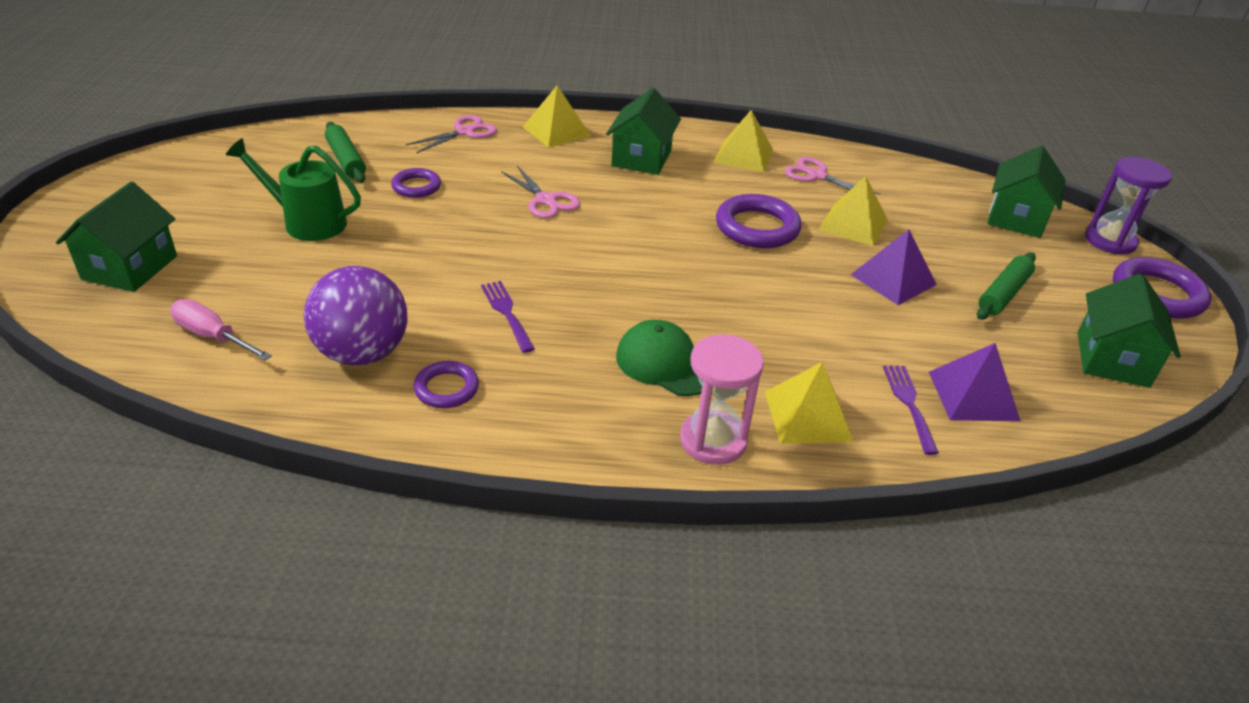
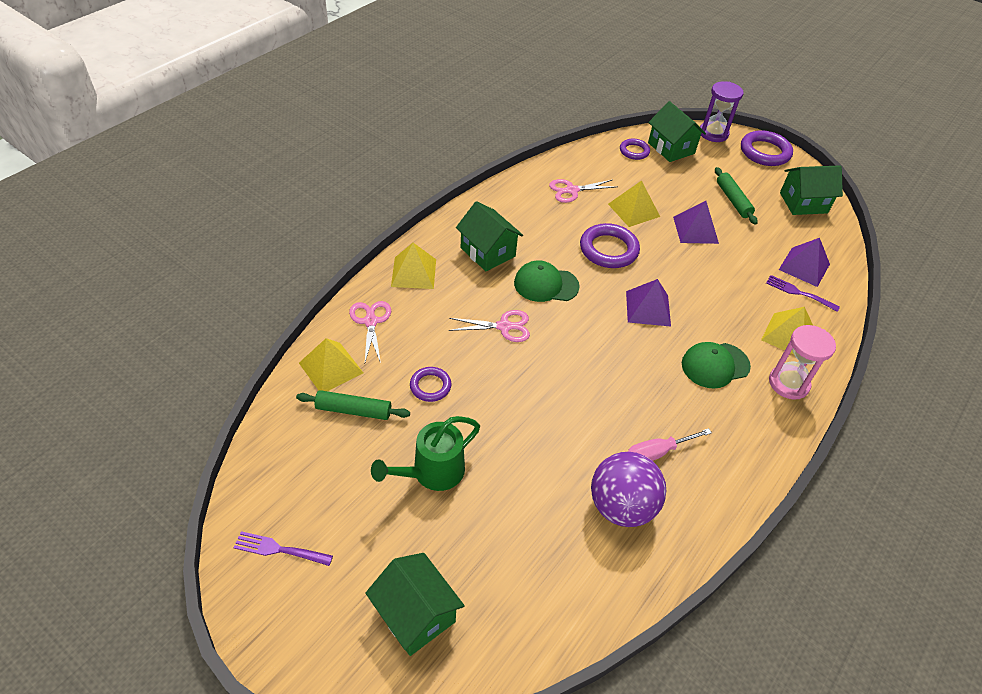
camera: 55 degrees left, 10 degrees up
(212, 336) = (548, 587): pink screwdriver -> pink screwdriver (656, 453)
(446, 388) = (682, 478): purple ring -> purple ring (634, 151)
(506, 313) = (622, 412): purple fork -> purple fork (279, 549)
(641, 205) = (546, 284): none -> green cap
(698, 283) = (648, 308): none -> purple pyramid
(743, 156) = (523, 205): yellow pyramid -> yellow pyramid (331, 368)
(1112, 359) = (803, 203): green house -> green house turned 60 degrees counterclockwise

